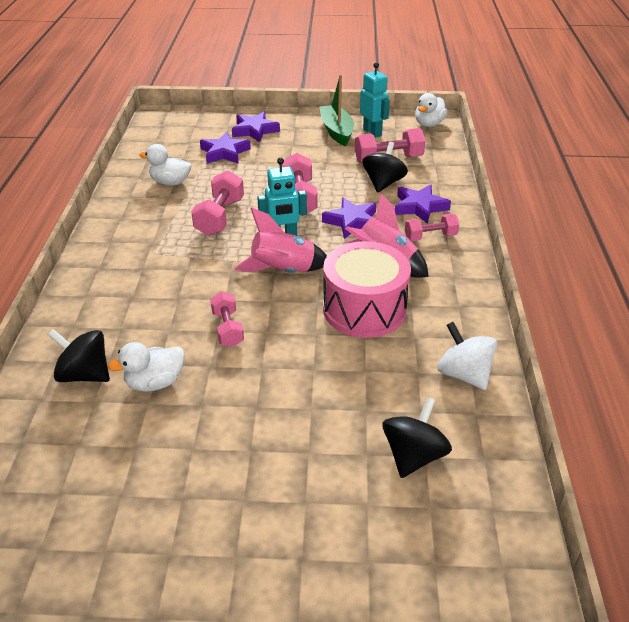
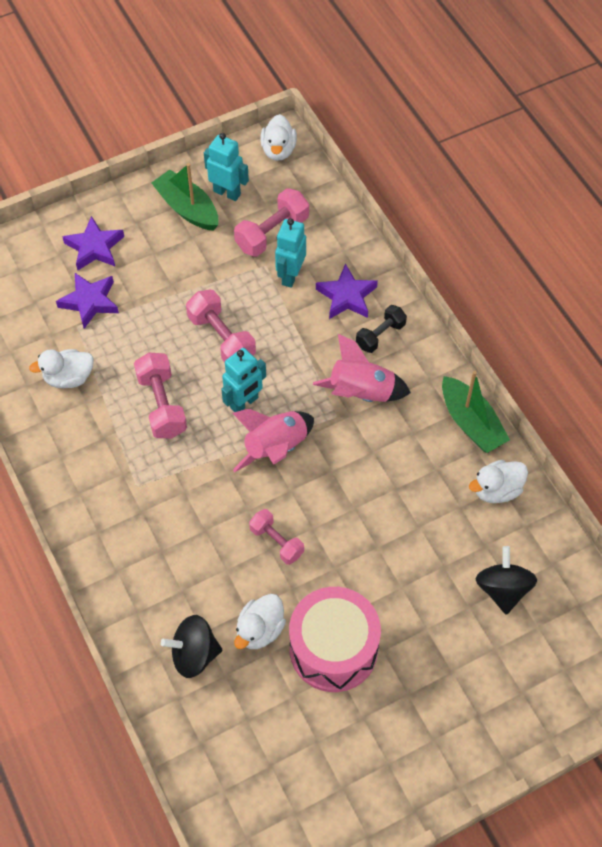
camera: 30 degrees left, 20 degrees up
(352, 222) = (296, 349): purple star -> none
(364, 309) = (377, 459): pink drum -> pink drum (333, 649)
(383, 183) = (290, 276): black spinning top -> turquoise robot
(430, 237) = (380, 335): pink dumbbell -> black dumbbell
(463, 374) = (496, 490): white spinning top -> white duck
(472, 318) = (471, 423): none -> green boat

